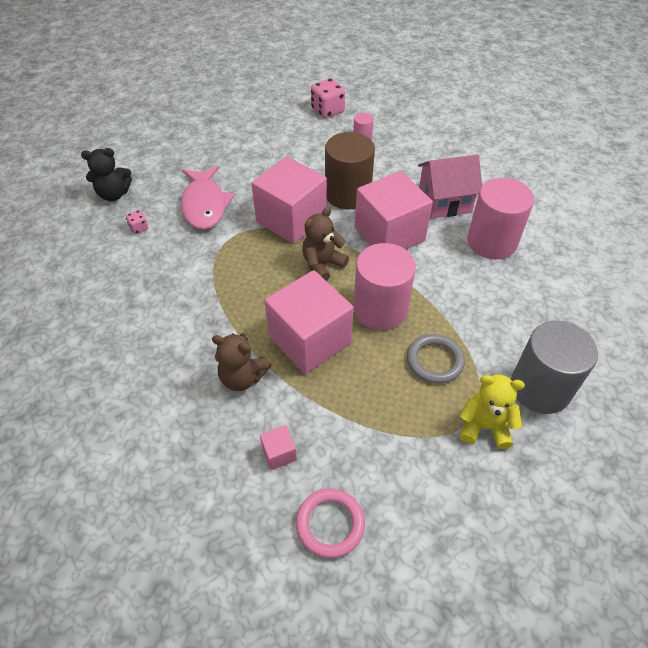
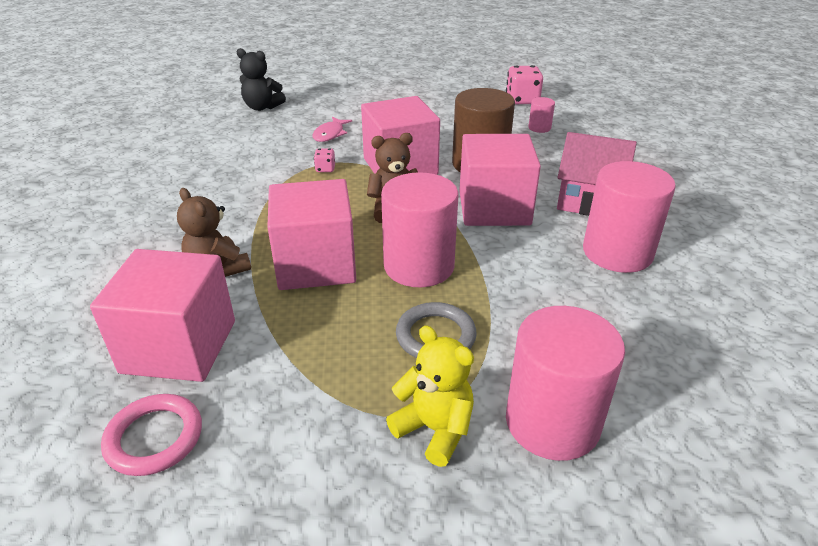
camera: 30 degrees right, 15 degrees down
(139, 228) = (256, 133): pink dice -> pink dice (325, 169)
(205, 205) = (330, 134): pink fish -> pink fish, size x0.55
(279, 453) = (179, 346): pink cube -> pink cube, size x2.47
(540, 388) = (552, 422): grey cylinder -> pink cylinder

